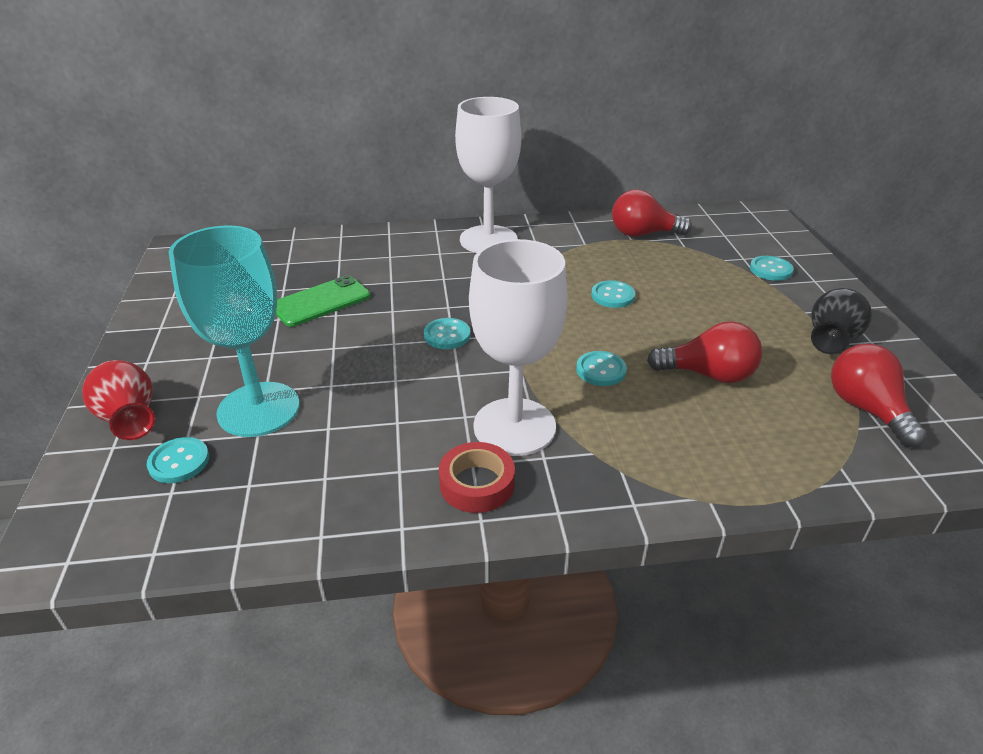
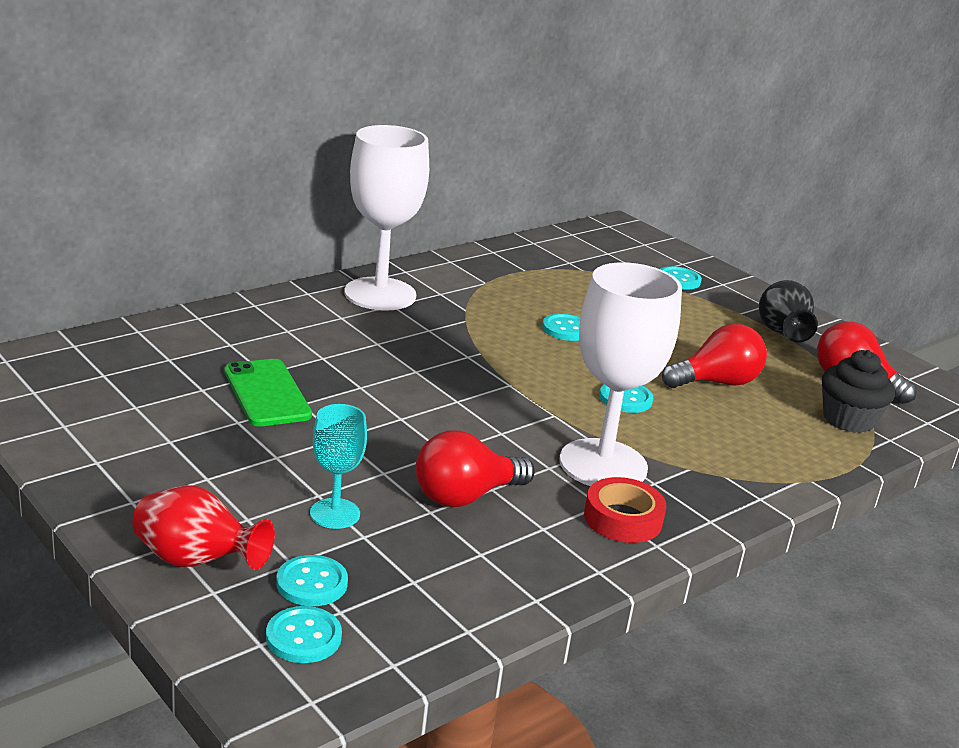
camera: 35 degrees left, 10 degrees down
(258, 409) = (335, 513): turquoise goblet -> turquoise goblet, size x0.51
(321, 301) = (266, 393): green phone -> green phone turned 45 degrees counterclockwise
(447, 335) = (448, 399): turquoise button -> turquoise button (303, 637)
(643, 234) = (532, 263): red light bulb -> red light bulb (465, 496)
(820, 447) = (848, 420): none -> black cupcake

